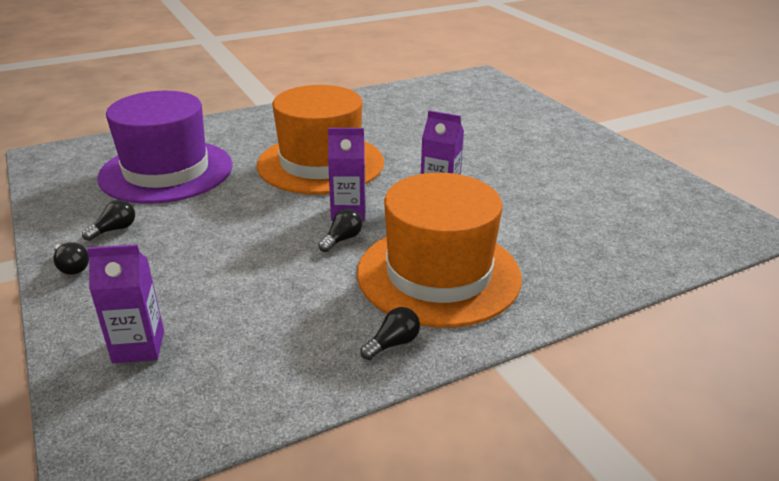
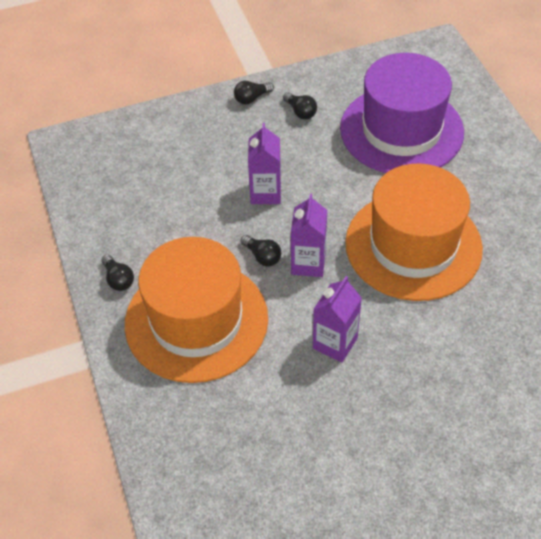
camera: 100 degrees right, 20 degrees up
(138, 347) = (153, 145): purple carton -> purple carton (265, 193)

